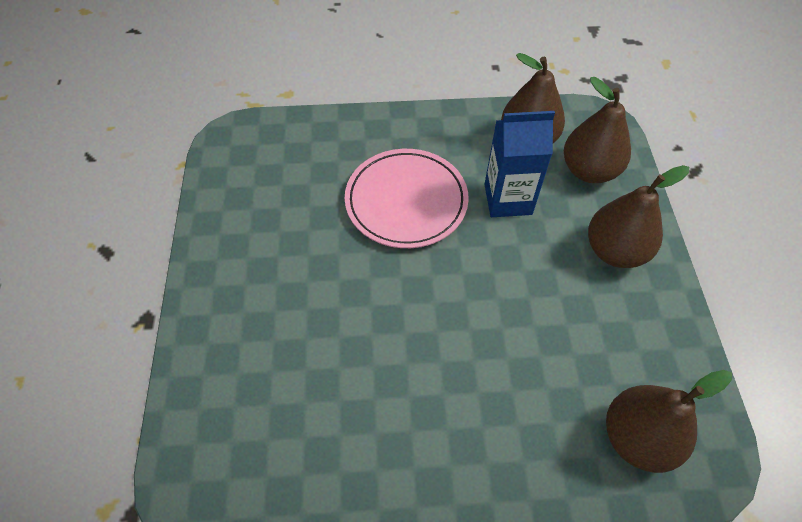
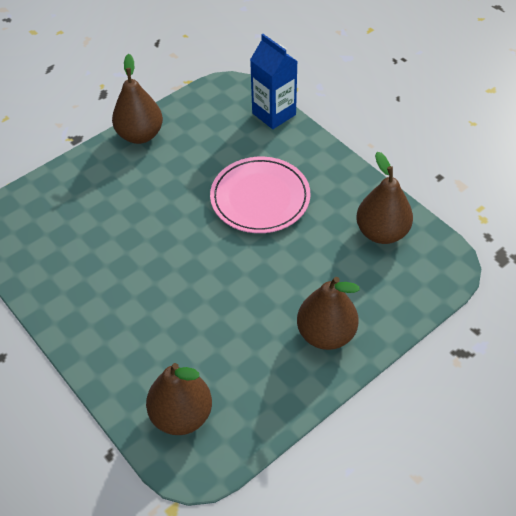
camera: 55 degrees right, 5 degrees down
(508, 199) = (314, 250): blue carton -> blue carton (274, 114)
(589, 170) = (388, 283): brown pear -> brown pear (140, 135)

